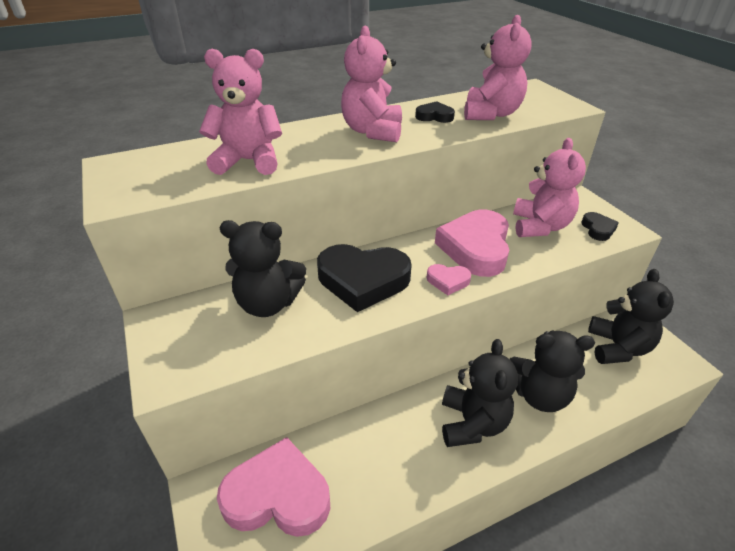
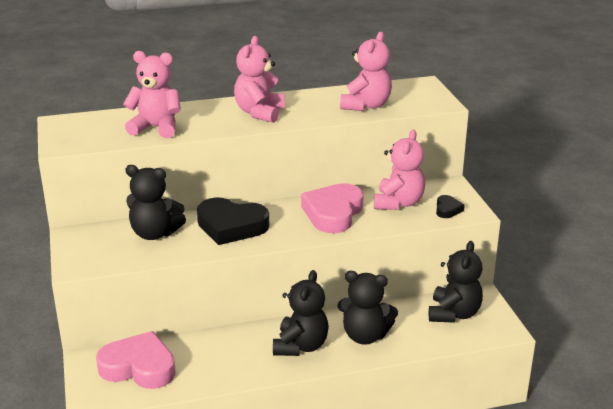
camera: 10 degrees right, 10 degrees down
(434, 116) = (317, 104): black heart -> none
(448, 281) = (297, 233): pink heart -> none

